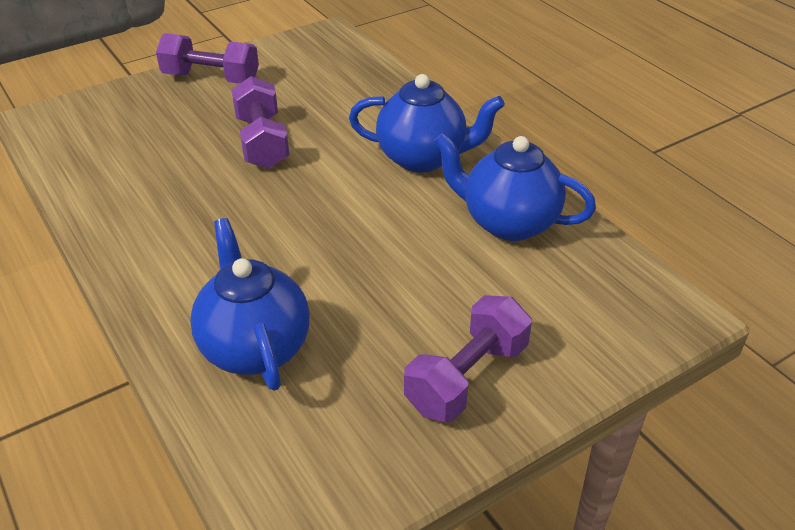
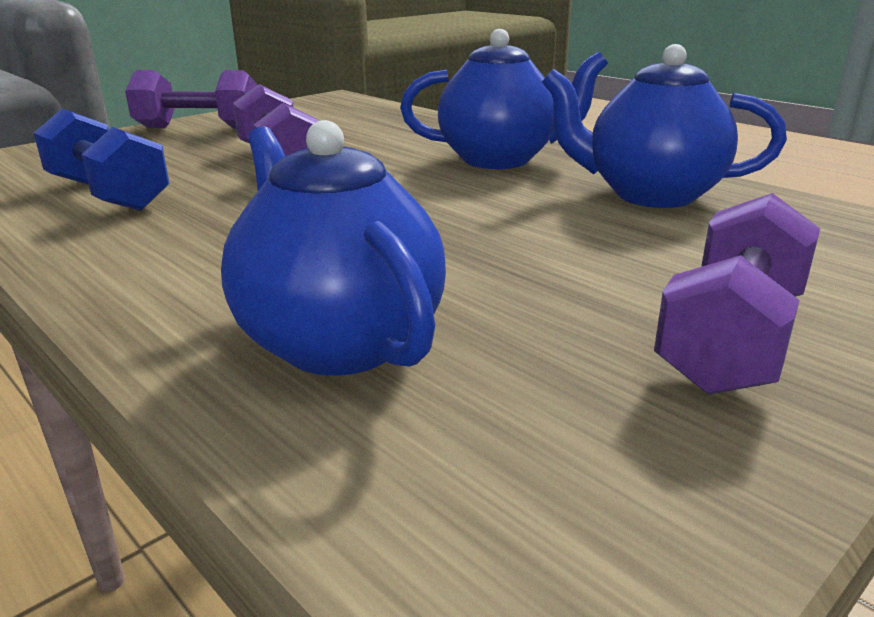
camera: 10 degrees left, 15 degrees down
(140, 173) = (108, 194): none -> blue dumbbell

